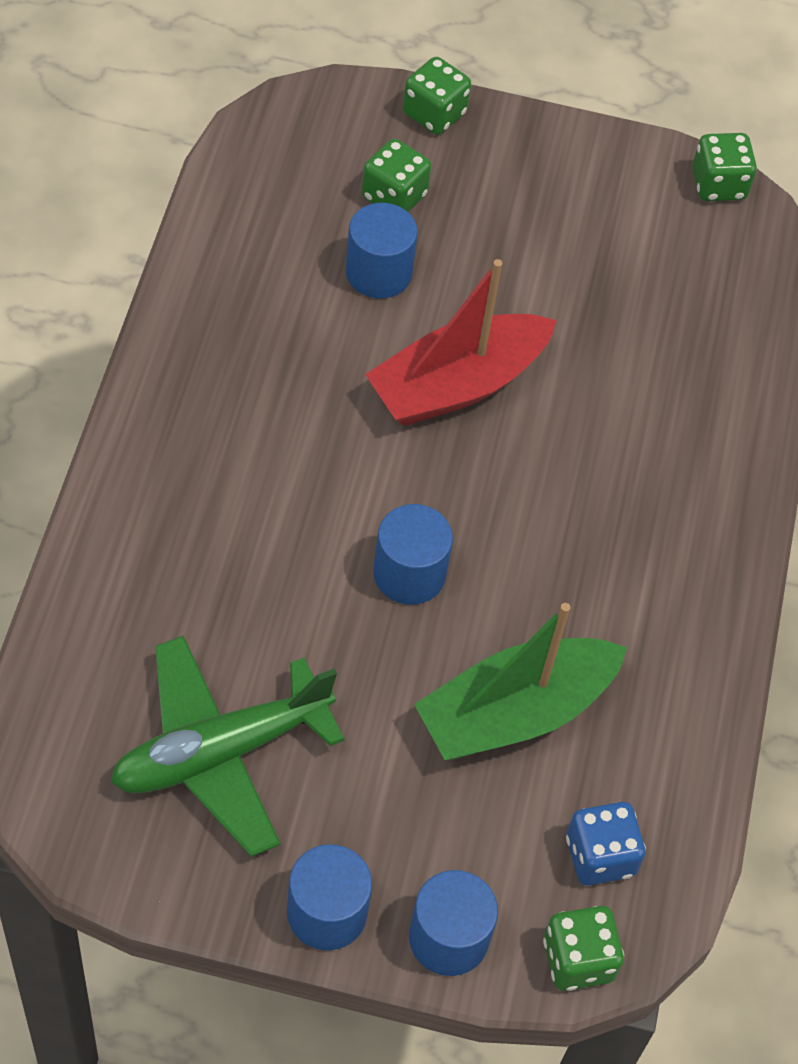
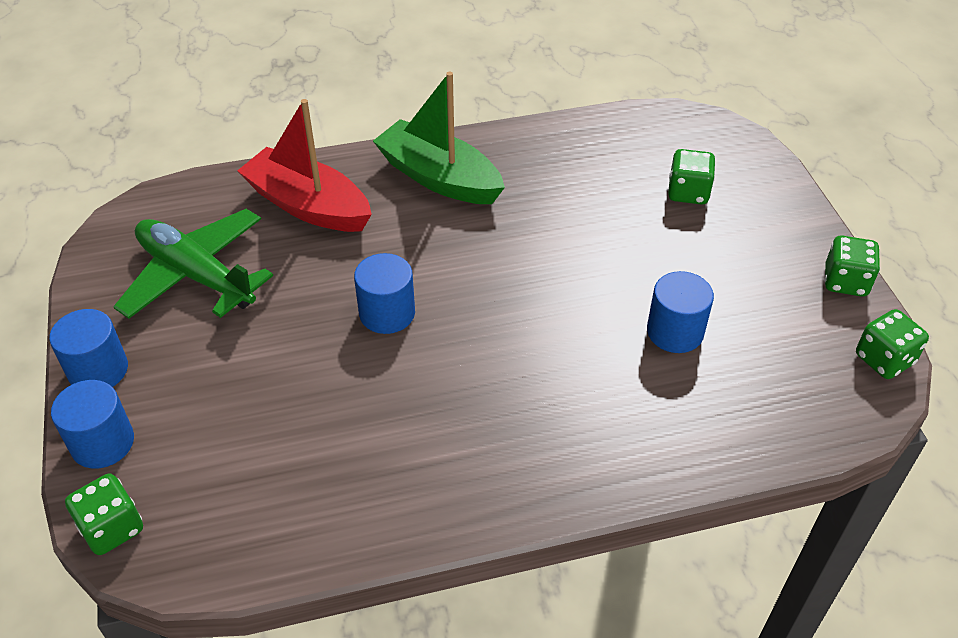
camera: 70 degrees right, 10 degrees down
(378, 272) = (619, 208): blue cylinder -> blue cylinder (675, 332)
(434, 114) = (777, 185): green dice -> green dice (845, 281)
(457, 385) = (560, 280): red boat -> red boat (308, 205)
(515, 713) = (306, 412): green boat -> green boat (439, 178)
(600, 856) = (208, 509): blue dice -> none

